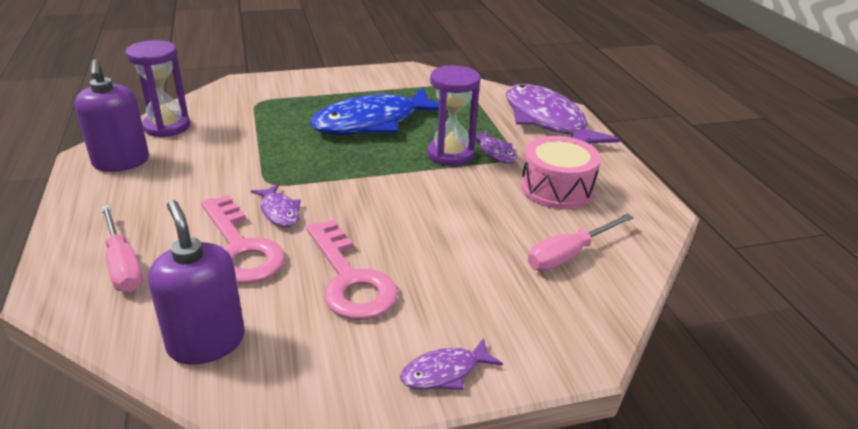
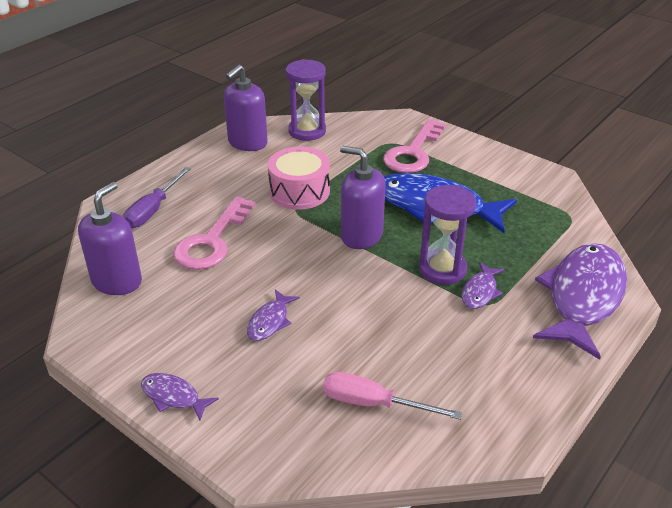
camera: 55 degrees right, 5 degrees up
(122, 265) = (153, 210): pink screwdriver -> purple screwdriver
(279, 212) = (266, 233): purple fish -> purple fish (270, 322)
(350, 279) = (227, 304): pink key -> pink key (413, 153)
(358, 168) = (361, 235): none -> purple soap dispenser
(557, 188) = (468, 354): pink drum -> pink drum (299, 191)

